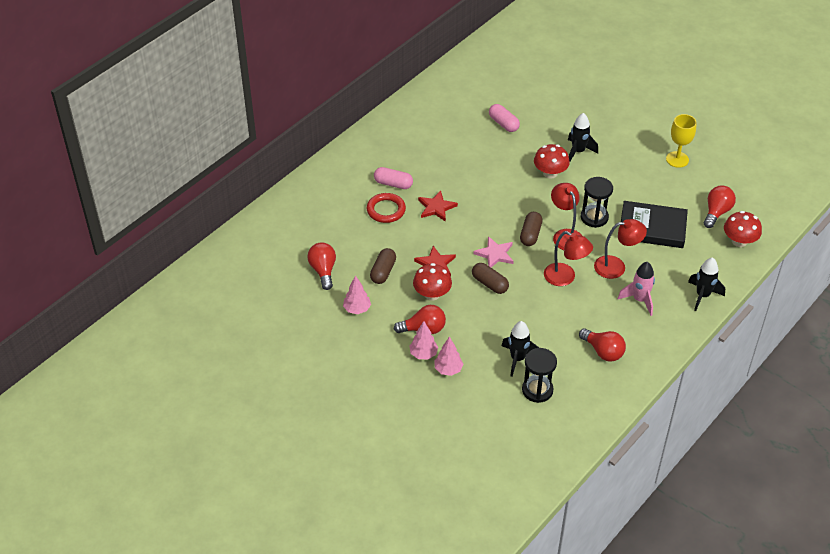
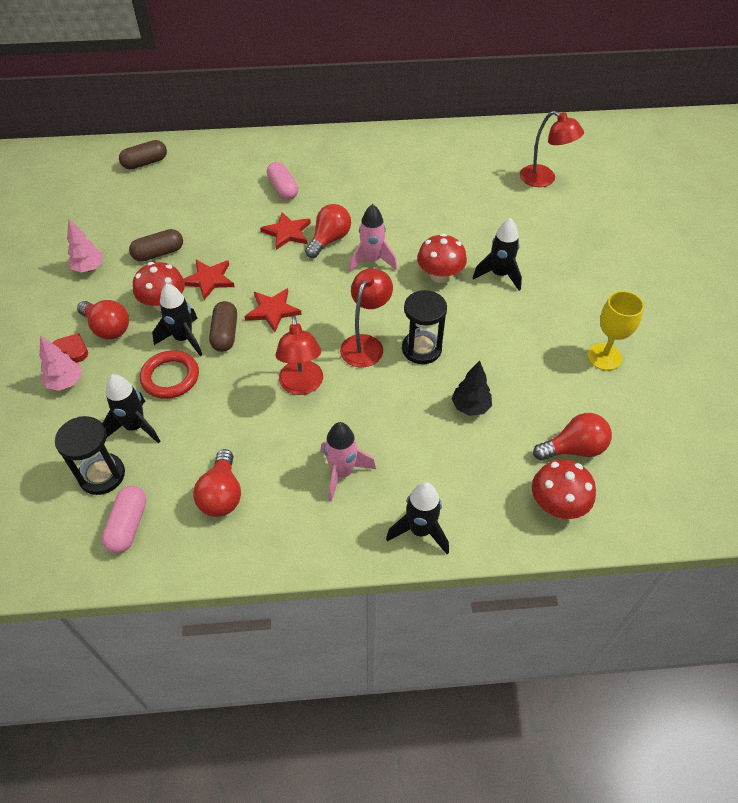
camera: 45 degrees right, 5 degrees up
(323, 271) = (118, 218): red light bulb -> red light bulb (329, 240)
(386, 210) = (243, 205): red ring -> red ring (170, 377)
(423, 354) = (71, 350): pink tree -> red heart
(472, 302) = (184, 339): none -> black rocket
(495, 254) = (273, 310): pink star -> red star
(503, 123) = (460, 203): pink capsule -> pink capsule (128, 525)
(505, 190) = (372, 261): none -> pink rocket
(530, 234) = (333, 318): brown capsule -> brown capsule (145, 163)
(616, 266) = (370, 416): red lamp -> red lamp (544, 179)
(652, 228) = (470, 407): black book -> black tree

